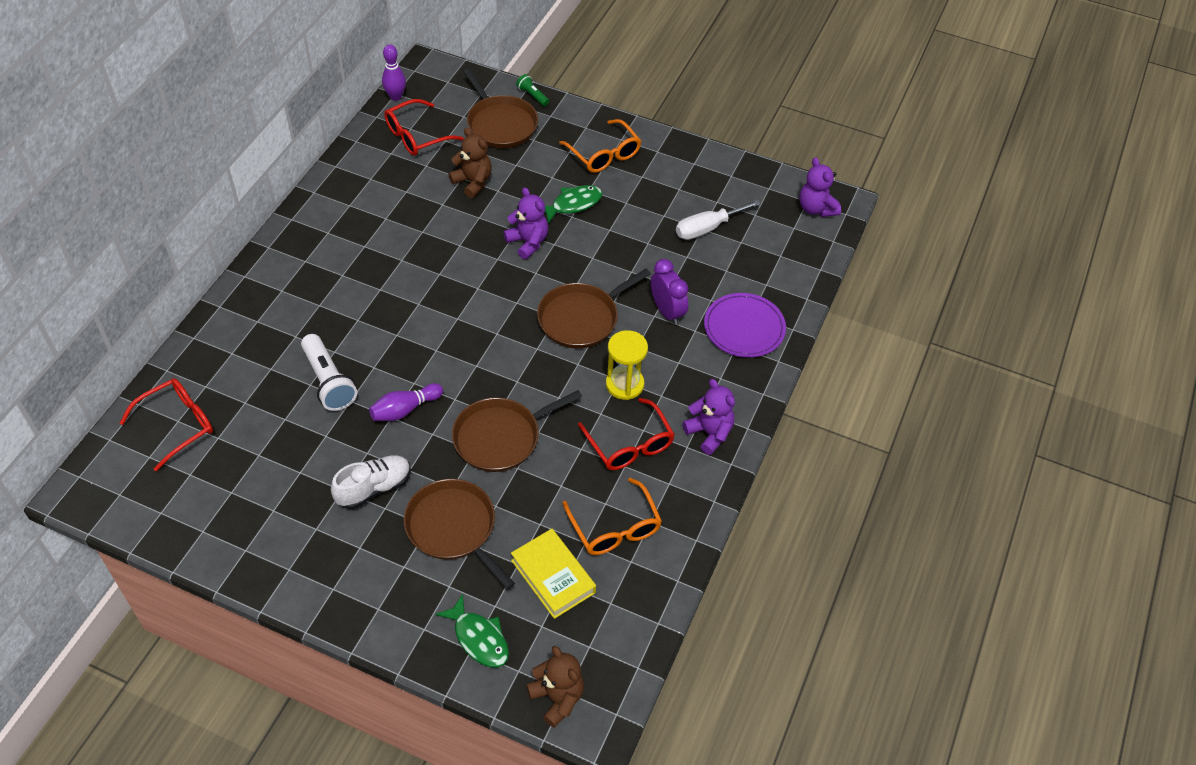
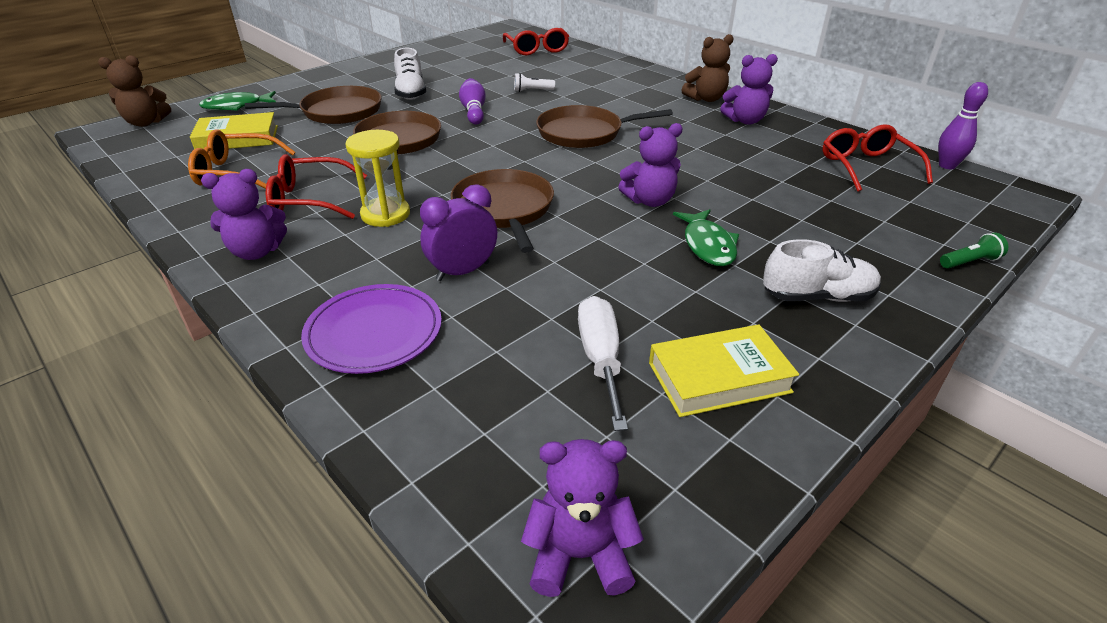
camera: 115 degrees right, 15 degrees down
(329, 381) = (532, 91): white flashlight -> white flashlight, size x0.52
(350, 209) = (745, 121): none -> purple teddy bear
(473, 182) = (772, 186): brown teddy bear -> brown teddy bear (706, 99)
(500, 124) = (894, 223): brown pan -> brown pan (584, 133)
(603, 154) = (817, 297): orange glasses -> white shoe
(667, 311) = (463, 271): purple clock -> purple clock turned 150 degrees clockwise
(693, 184) = (719, 377): none -> yellow book

